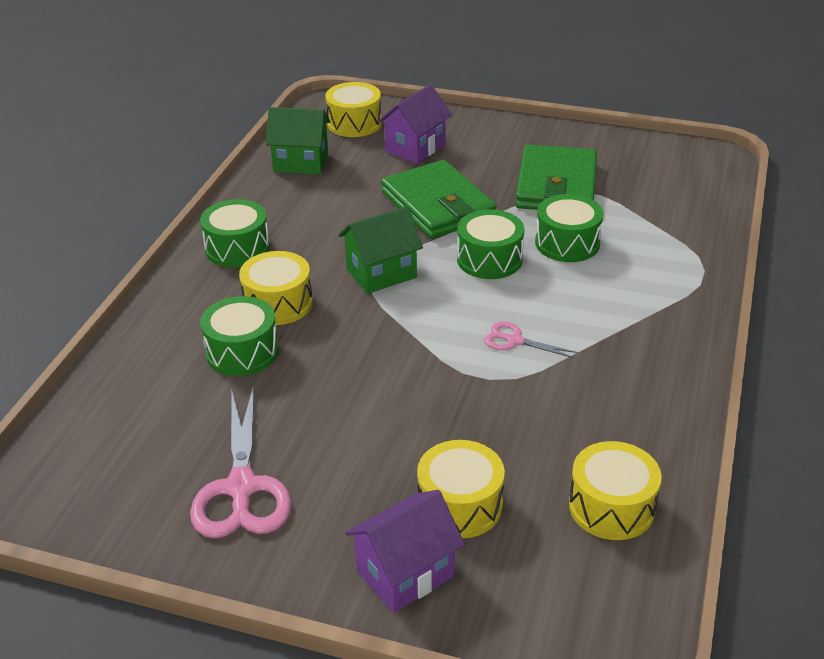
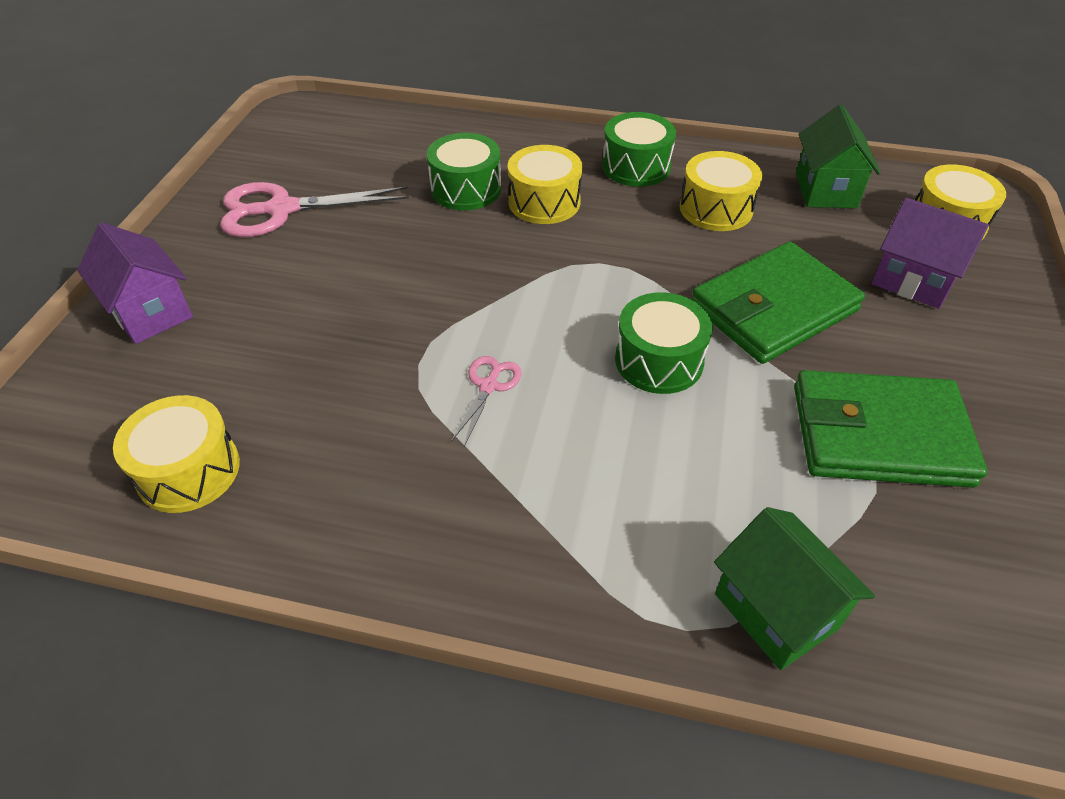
camera: 85 degrees right, 10 degrees up
(381, 273) = (609, 268): green house -> green house (776, 611)
(460, 505) = (225, 345): yellow drum -> yellow drum (716, 208)
(567, 243) = (719, 444): green drum -> none

